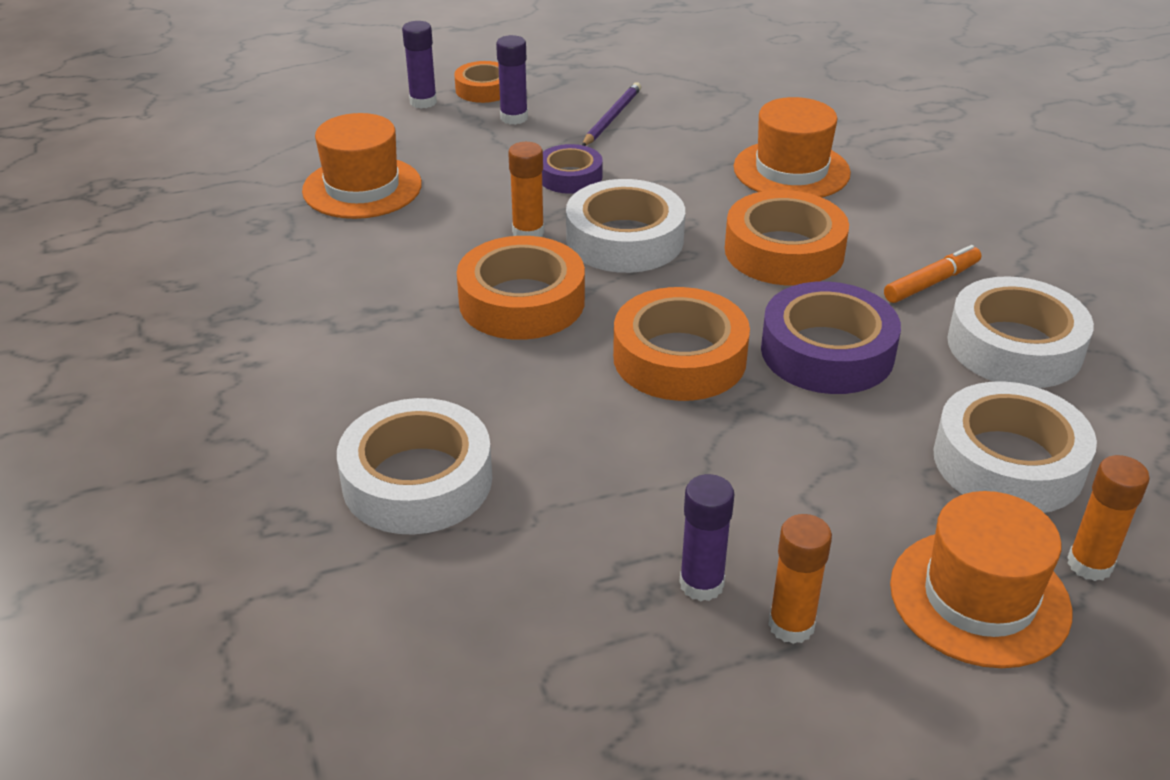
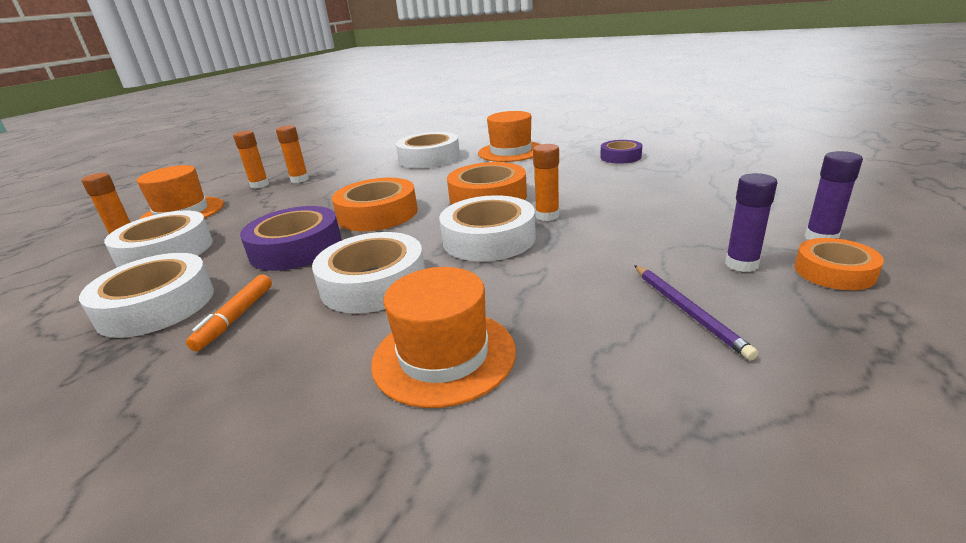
camera: 140 degrees right, 10 degrees down
(362, 188) = (676, 190): orange hat -> orange hat (511, 151)
(570, 177) = (597, 250): purple tape -> purple tape (620, 157)
(701, 584) = (299, 179): purple glue stick -> orange glue stick
(784, 251) = (373, 283): orange tape -> white tape

